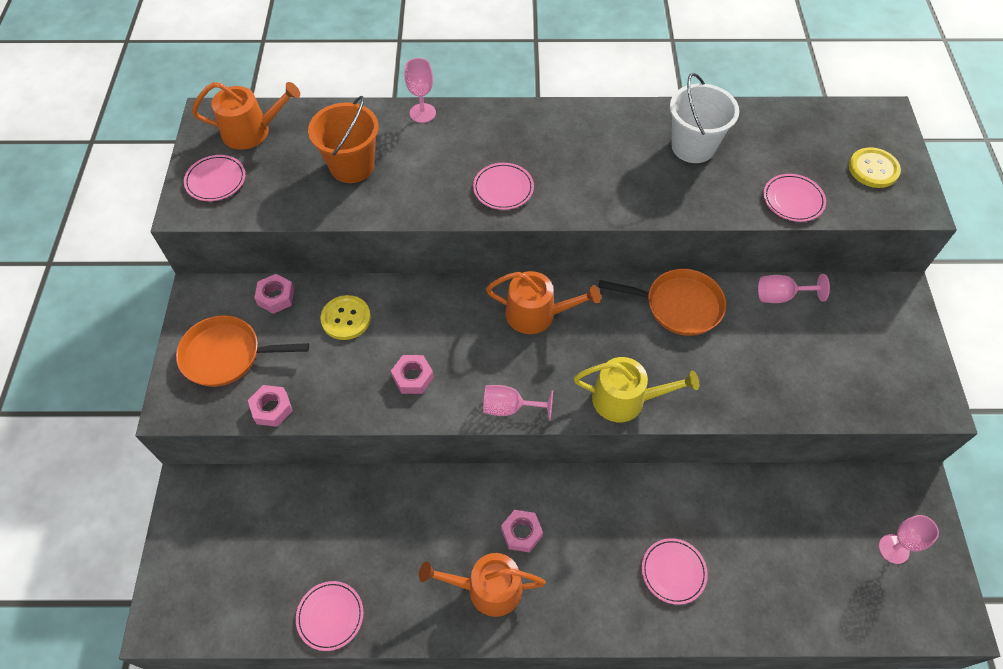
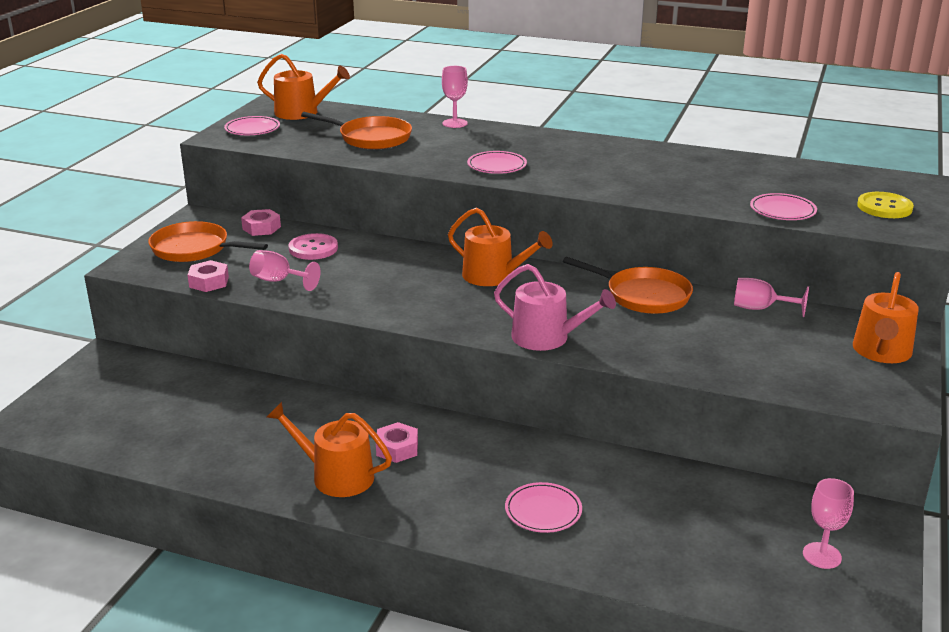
camera: 20 degrees right, 30 degrees down
(330, 616) = (170, 457): pink plate -> none
(346, 318) = (313, 248): yellow button -> pink button
(352, 166) = (371, 138): orange bucket -> orange pan
(413, 377) = (348, 289): pink nut -> none
(509, 408) = (426, 321): pink goblet -> pink goblet (279, 281)
(625, 399) = (547, 338): yellow watering can -> pink watering can
(693, 147) = (699, 171): white bucket -> none
(896, 332) = (881, 352): none -> orange watering can

